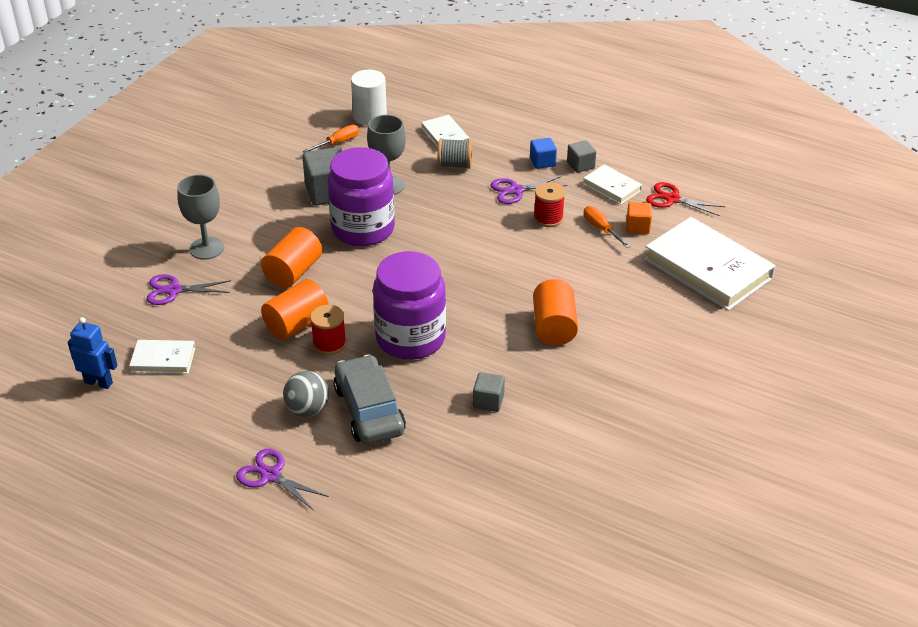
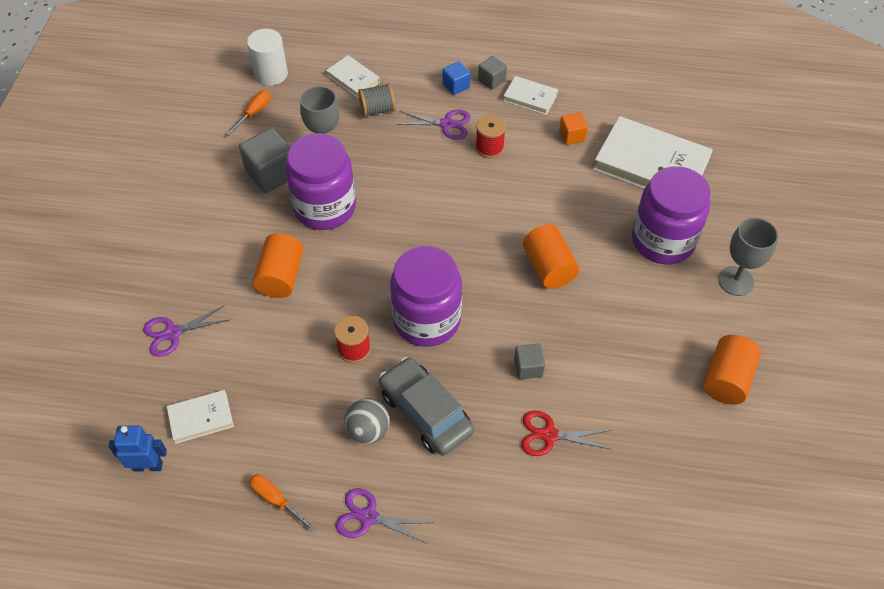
camera: 20 degrees left, 15 degrees up
(206, 248) = (182, 273): grey goblet -> grey goblet (736, 281)
(296, 324) = (312, 336): orange cylinder -> orange cylinder (726, 379)
(516, 190) = (446, 124): purple scissors -> purple scissors turned 135 degrees counterclockwise
(601, 229) = (541, 147): orange screwdriver -> orange screwdriver (276, 500)
(672, 199) = (588, 97): red scissors -> red scissors (549, 435)
(685, 334) = (663, 241): none -> purple jar

